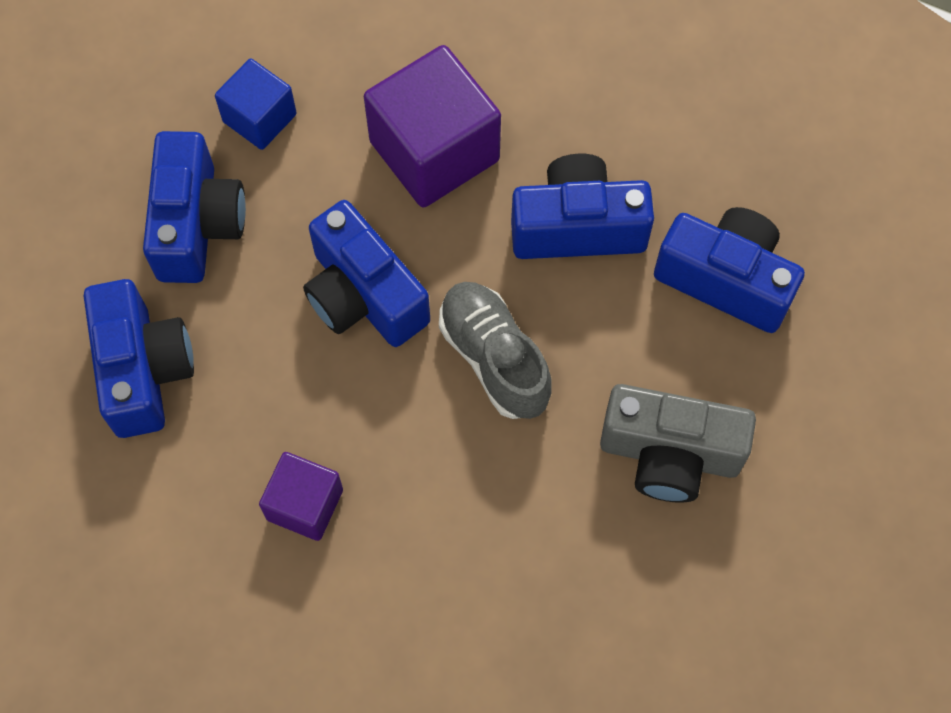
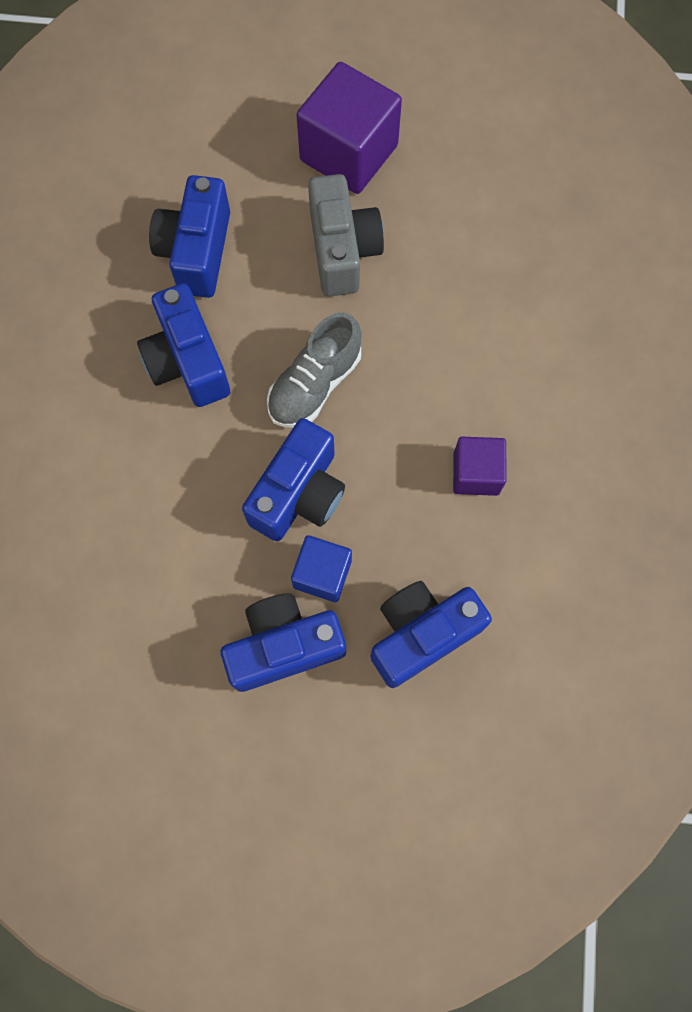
camera: 110 degrees left, 5 degrees up
(259, 118) = (170, 636): blue cube -> blue cube (322, 574)
(434, 151) = (157, 486): purple cube -> purple cube (349, 153)

